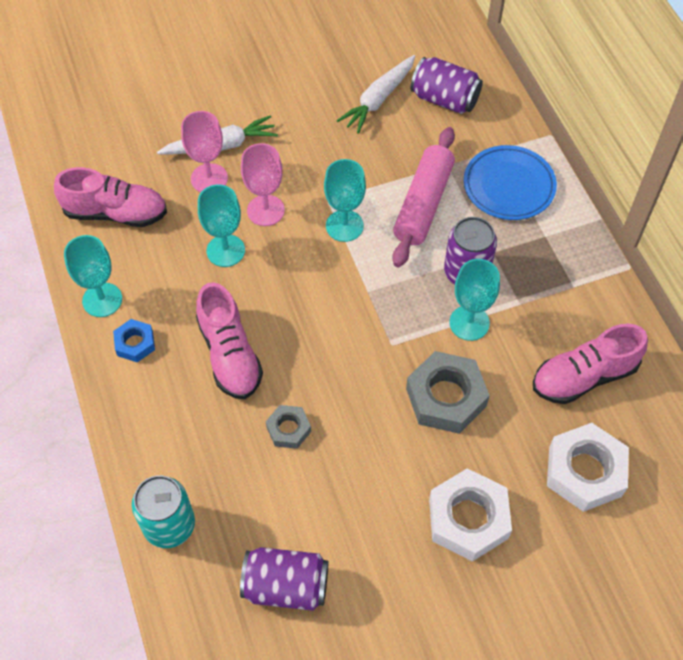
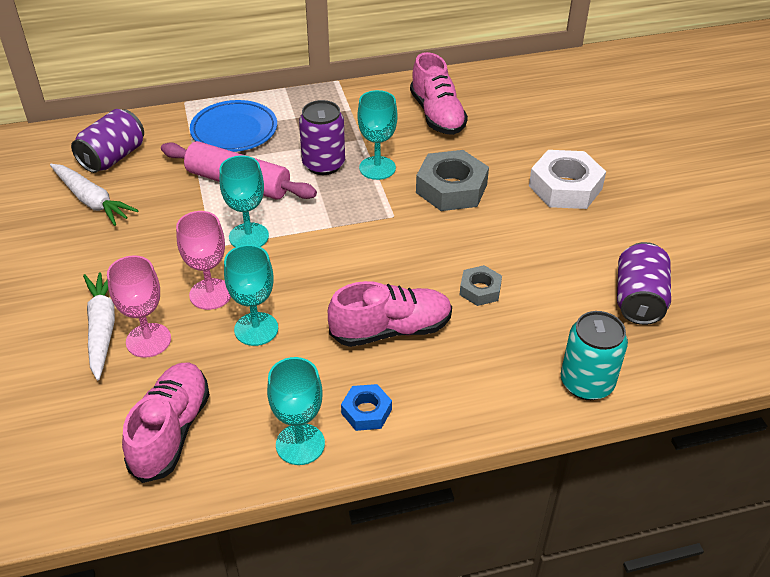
camera: 85 degrees left, 15 degrees down
(584, 471) = (521, 125): white nut -> none

